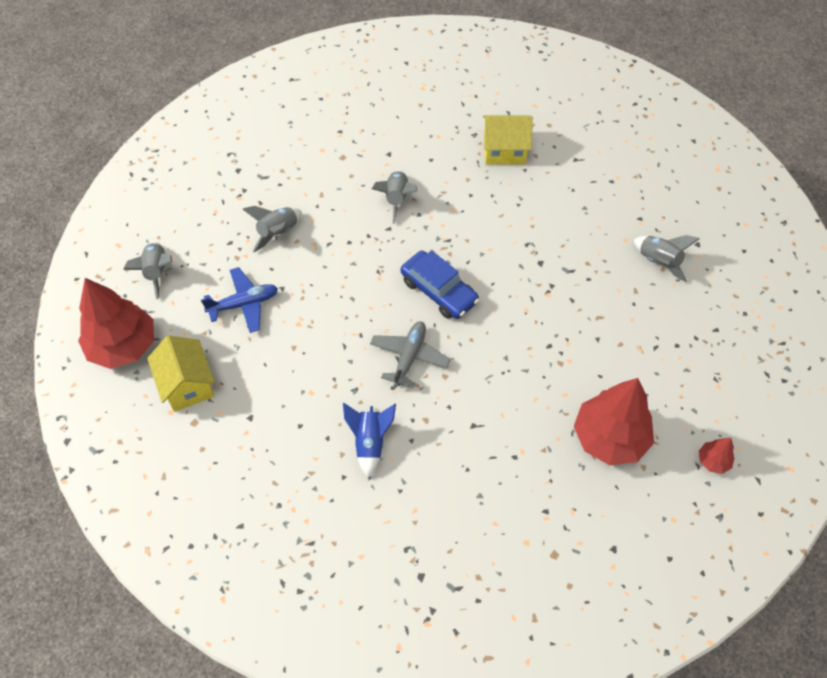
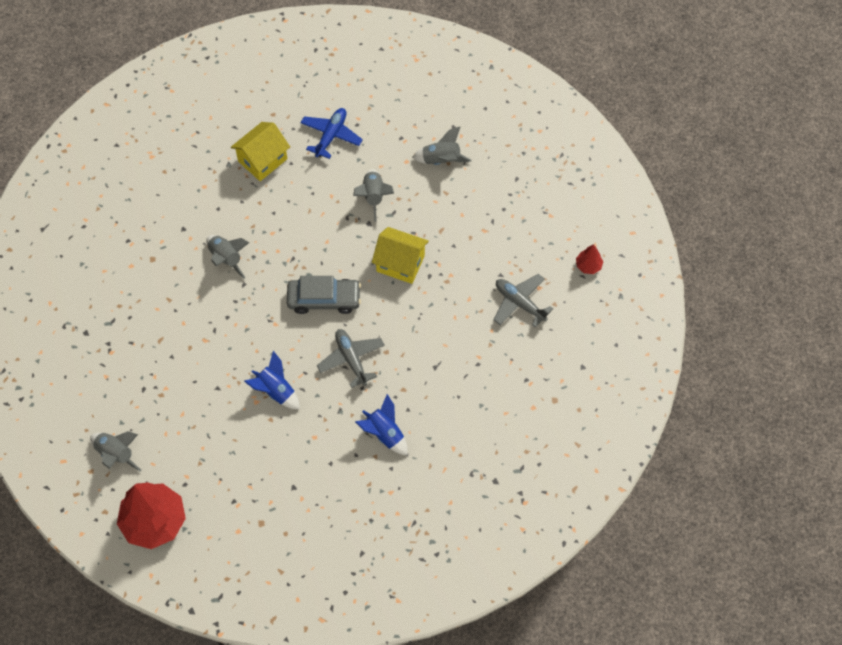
camera: 45 degrees left, 5 degrees up
(187, 385) = (229, 505): yellow house -> yellow house (400, 263)
(244, 304) = (204, 421): blue plane -> blue plane (331, 136)
(278, 233) = (170, 353): grey rocket -> grey rocket (373, 196)
(322, 329) = (275, 391): none -> blue rocket
(439, 291) = (324, 299): blue car -> grey car
(609, 438) = (520, 303): red tree -> grey plane

